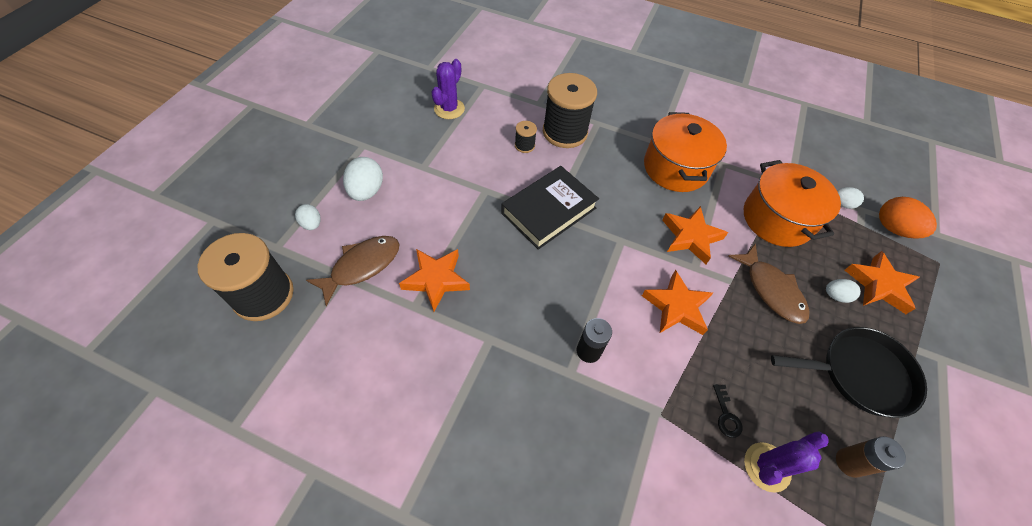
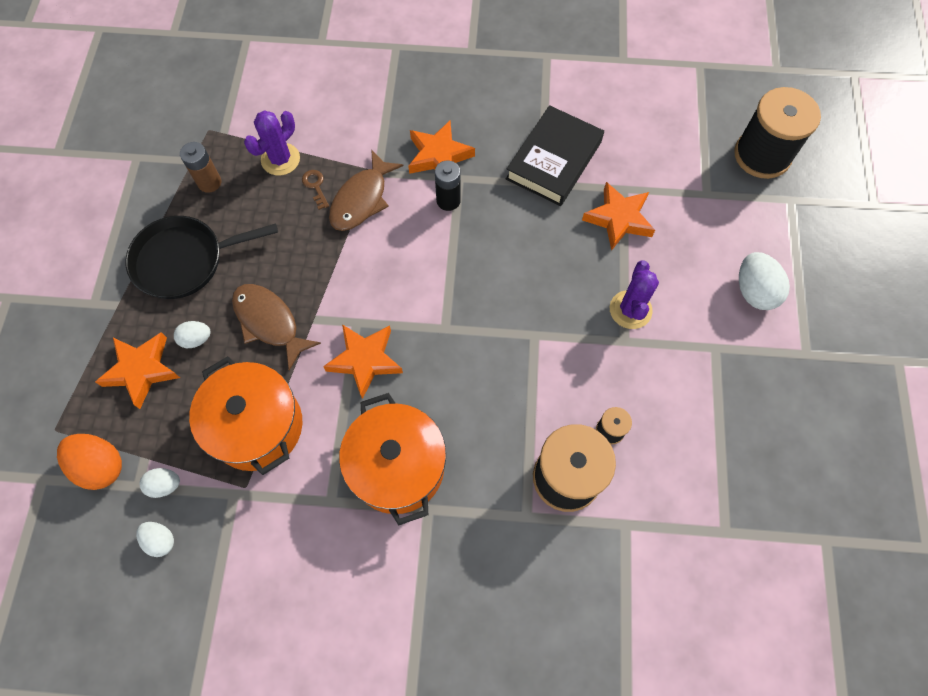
camera: 165 degrees right, 10 degrees up
(311, 224) = (778, 234): white egg -> white egg (160, 540)
(362, 266) = (697, 208): brown fish -> brown fish (362, 199)
(449, 109) = (743, 460): purple cactus -> purple cactus (630, 310)
(549, 211) = (539, 338): black book -> black book (554, 160)
(676, 307) = (371, 269): orange star -> orange star (438, 156)
(726, 415) = (315, 186): black key -> brown key

